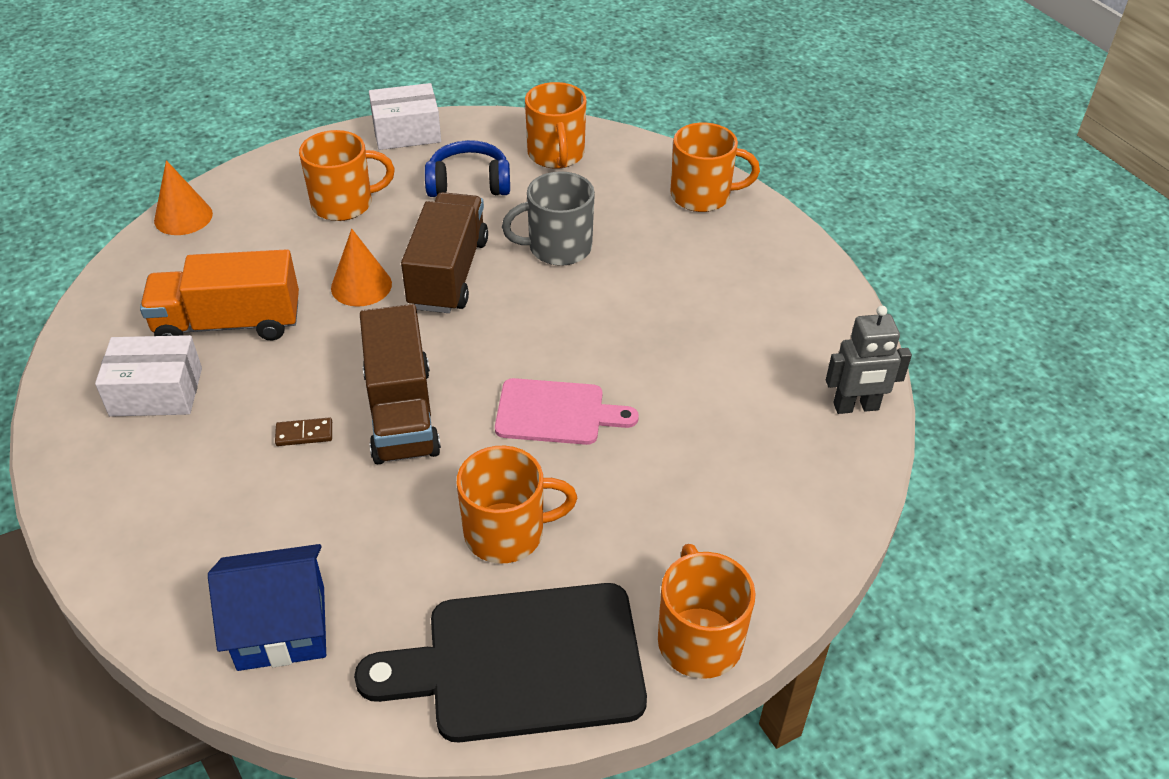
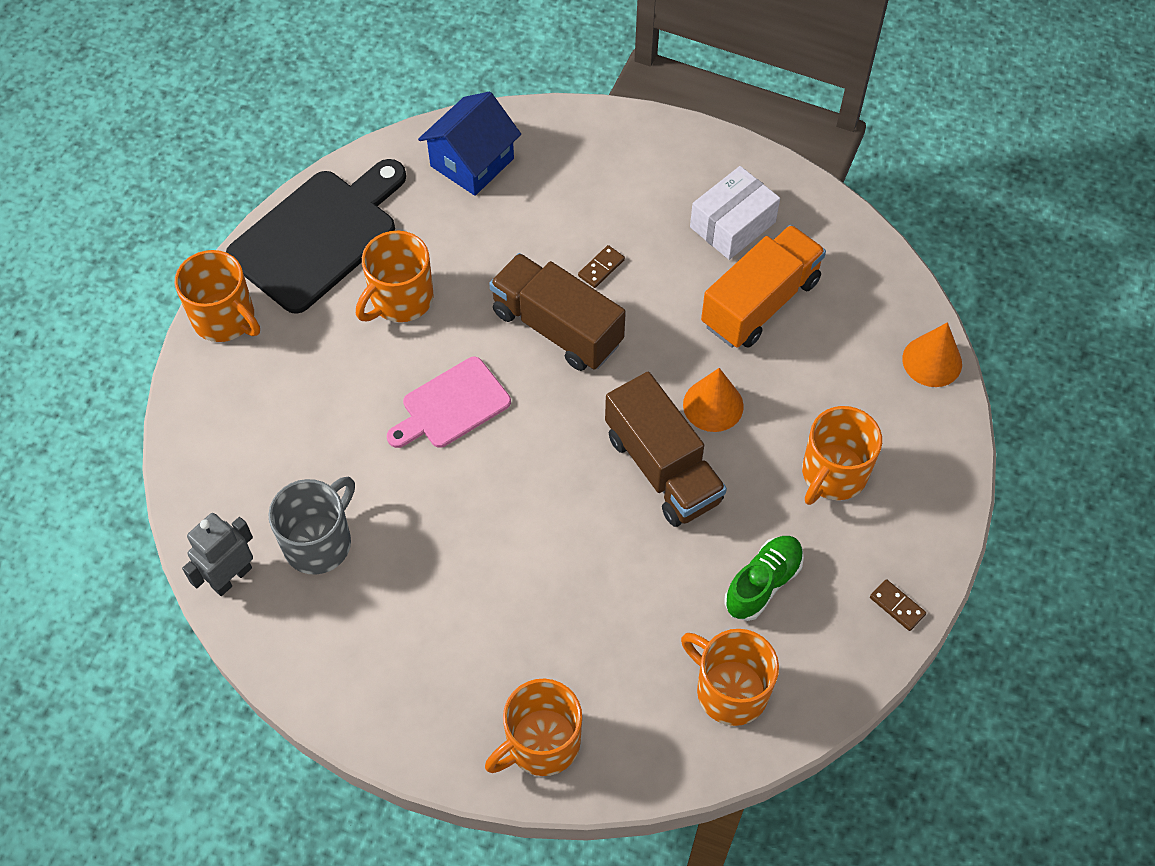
camera: 140 degrees right, 15 degrees up
(406, 132) = (897, 606): white box -> brown domino
(469, 183) = (763, 583): blue headphones -> green shoe
(558, 248) = (606, 566): grey mug -> grey mug (319, 542)

